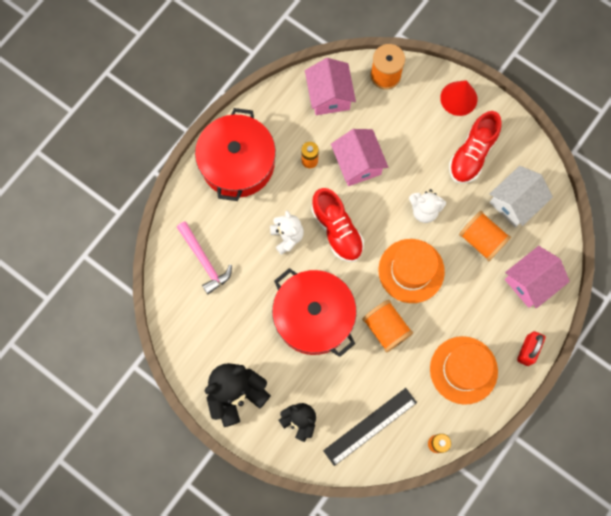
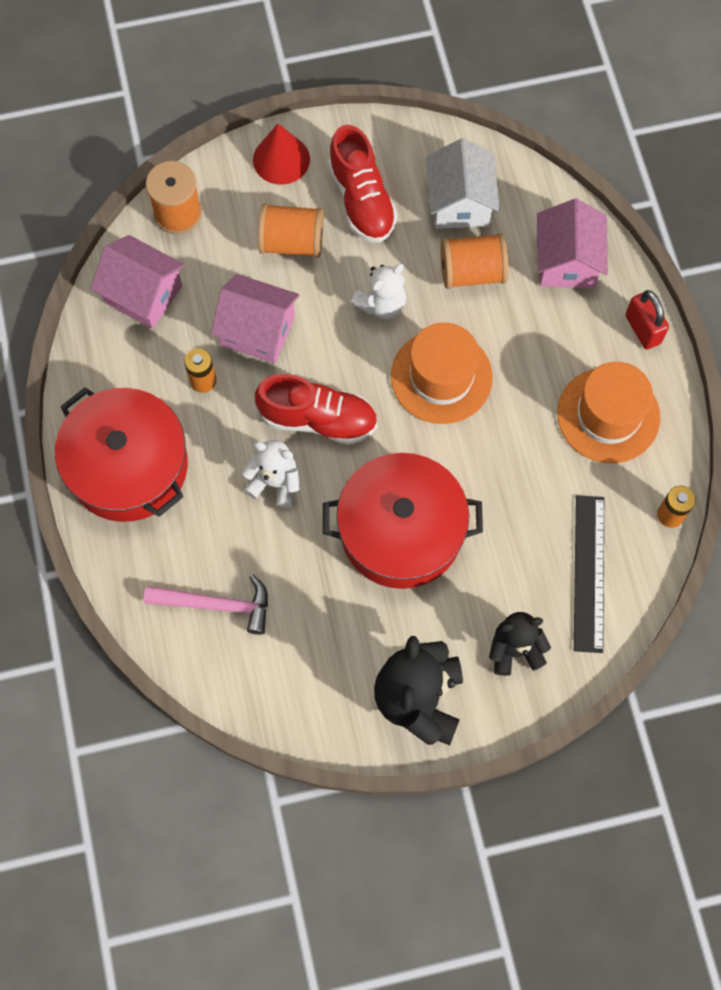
camera: 50 degrees left, 5 degrees down
(386, 328) = (486, 460): orange spool -> orange spool (292, 242)

